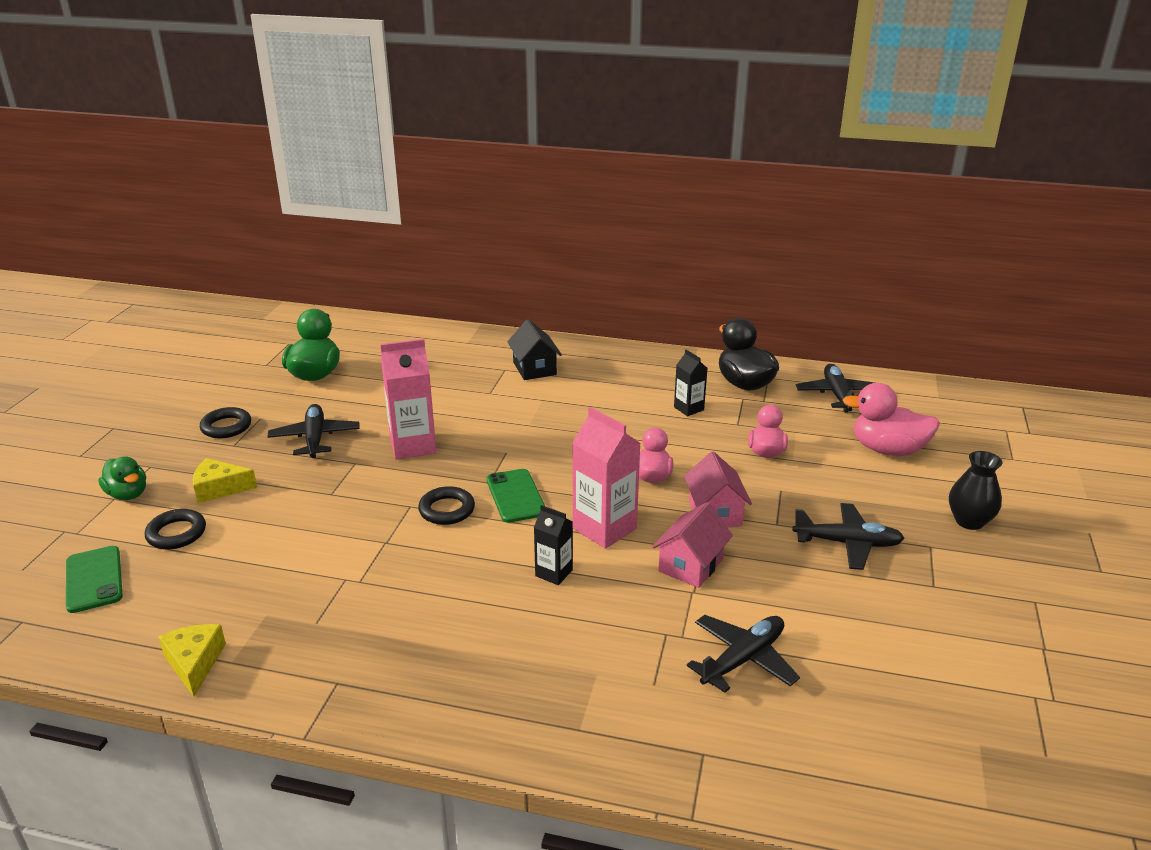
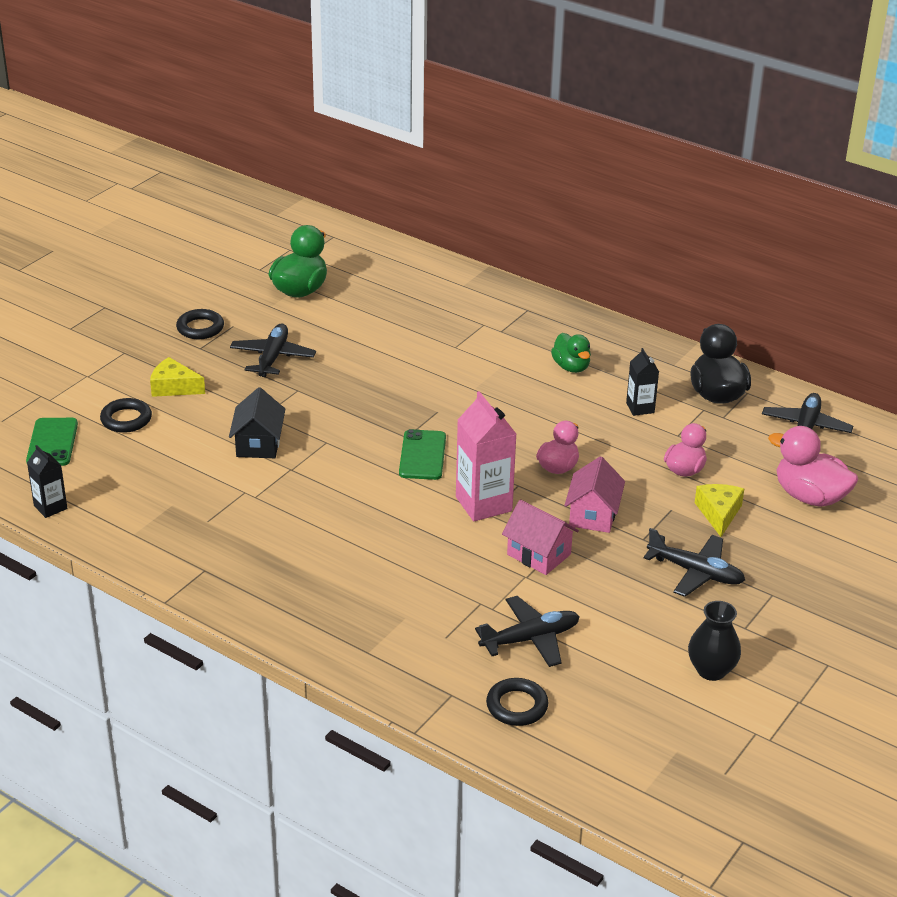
camera: 20 degrees right, 5 degrees up
(128, 494) = (98, 374): green duck -> green duck (571, 367)
(194, 663) = (106, 527): yellow cheese -> yellow cheese (719, 513)
(413, 446) = (356, 385): pink carton -> none
(447, 510) = (356, 453): black ring -> black ring (517, 706)
(534, 368) = (513, 330): black house -> black house (258, 444)
(554, 573) = (417, 530): black carton -> black carton (50, 507)
(690, 565) = (539, 554): pink house -> pink house turned 75 degrees clockwise
(969, 521) = (830, 582): black vase -> black vase (711, 670)

